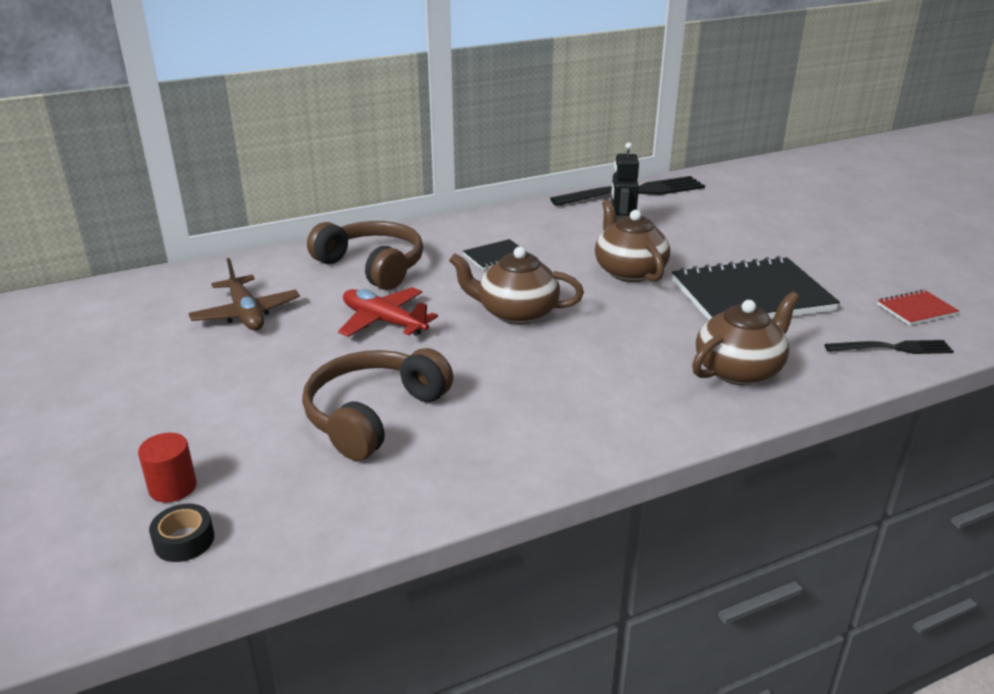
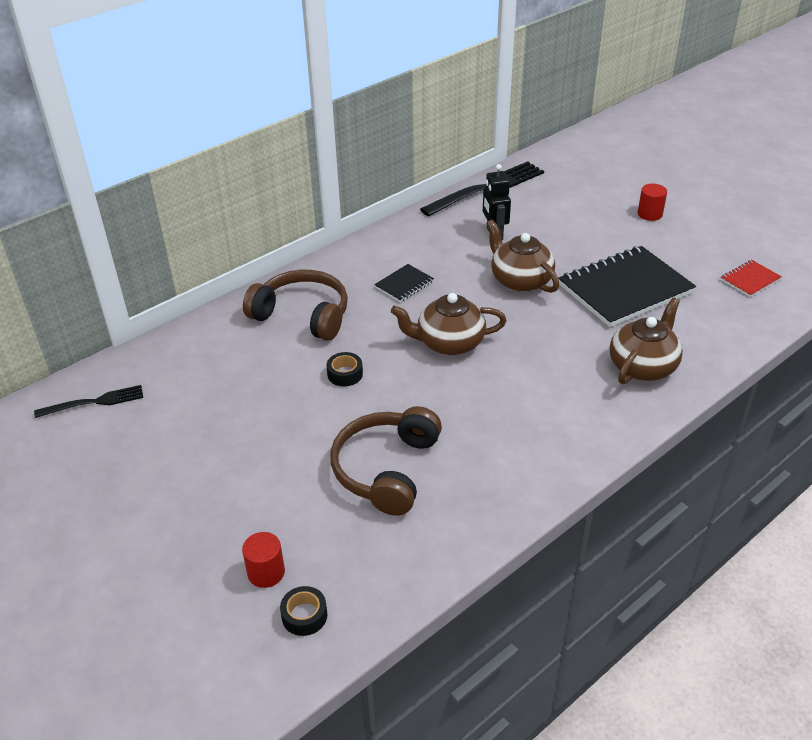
camera: 15 degrees left, 10 degrees up
(246, 314) = (221, 389): brown plane -> none
(384, 321) = (345, 374): red plane -> black tape
(813, 235) = (650, 214): none -> red cylinder
(893, 348) = (745, 322): black fork -> black fork (95, 402)

